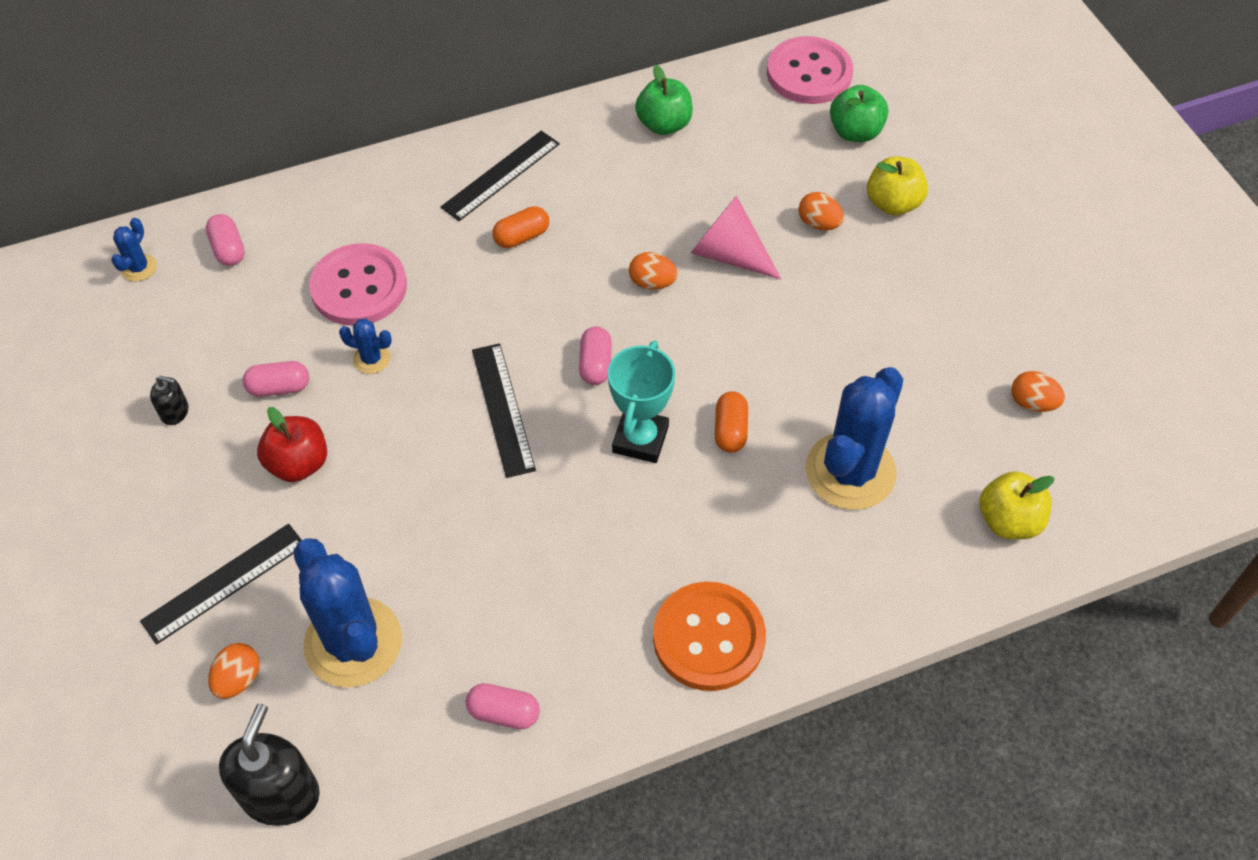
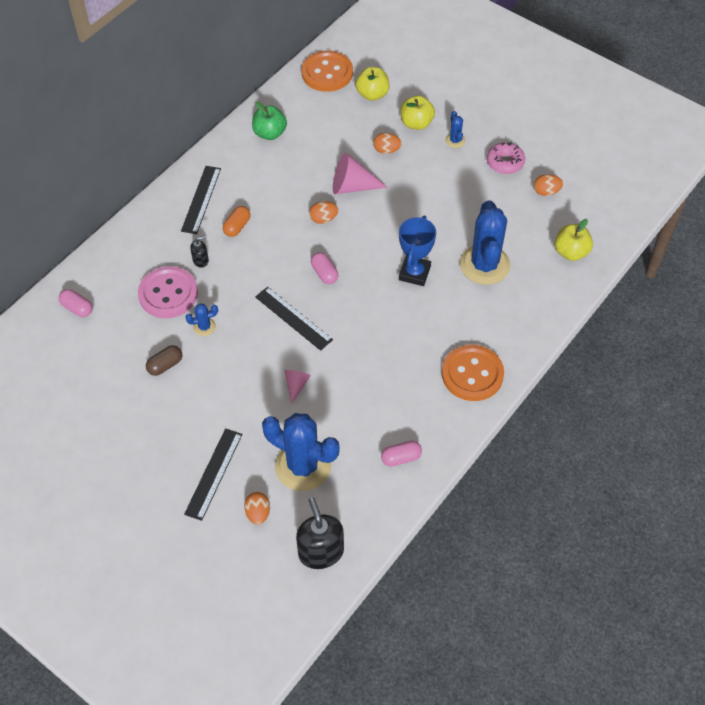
camera: 30 degrees left, 0 degrees up
(139, 268) = (32, 342): blue cactus -> blue cactus (455, 140)
(175, 412) = (117, 405): black soap dispenser -> black soap dispenser (201, 260)
(279, 387) = (165, 365): pink capsule -> brown capsule
(298, 463) = (206, 397): red apple -> none
(434, 513) = (296, 385): none -> pink cone
(640, 439) = (373, 299): turquoise trophy -> none
(730, 430) = (414, 273): orange capsule -> blue trophy
(809, 73) = (327, 73): pink button -> orange button
(855, 132) = (372, 94): green apple -> yellow apple
(994, 325) = (505, 162): none -> pink donut

